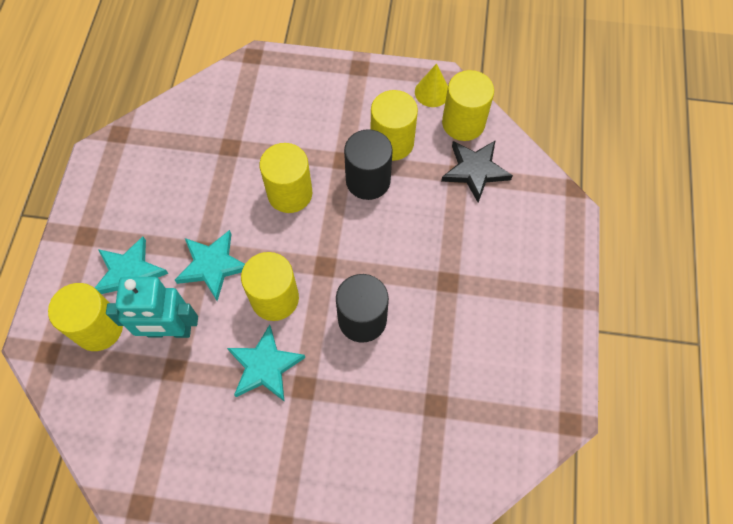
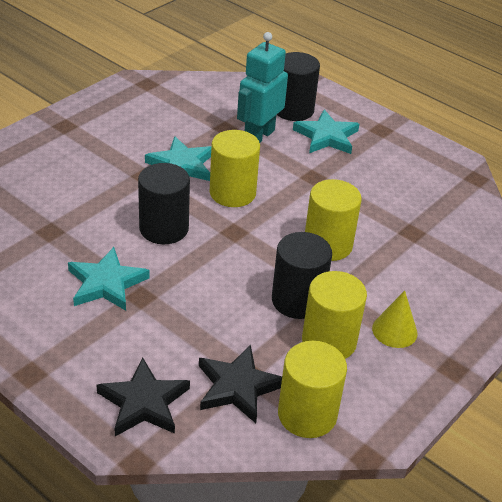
camera: 120 degrees right, 25 degrees down
(99, 328) = (293, 110): yellow cylinder -> black cylinder
(212, 266) = (294, 175): turquoise star -> turquoise star (106, 283)
(432, 92) = (372, 412): yellow cone -> yellow cone (394, 330)
(533, 214) = (144, 402): none -> black star

